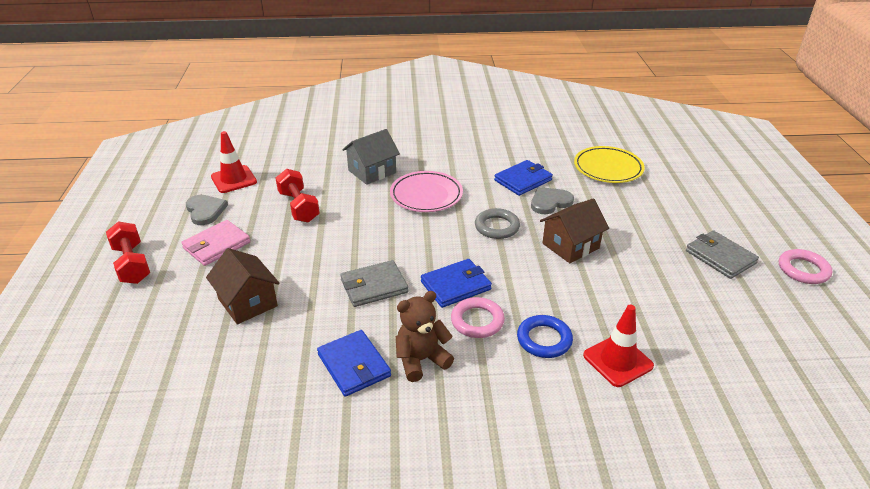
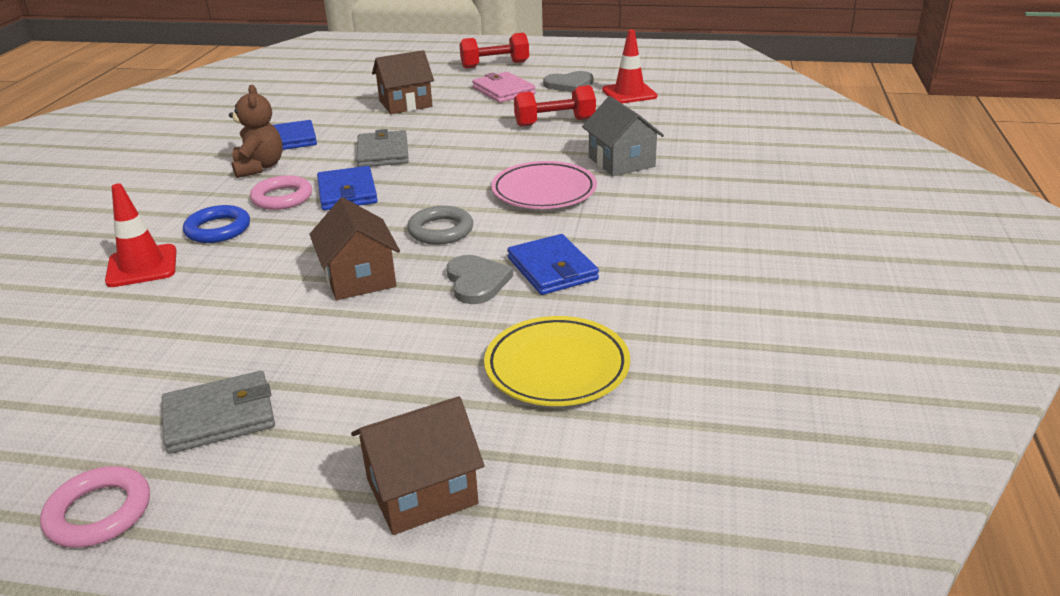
camera: 105 degrees right, 5 degrees down
(709, 188) = (422, 491): none -> brown house

